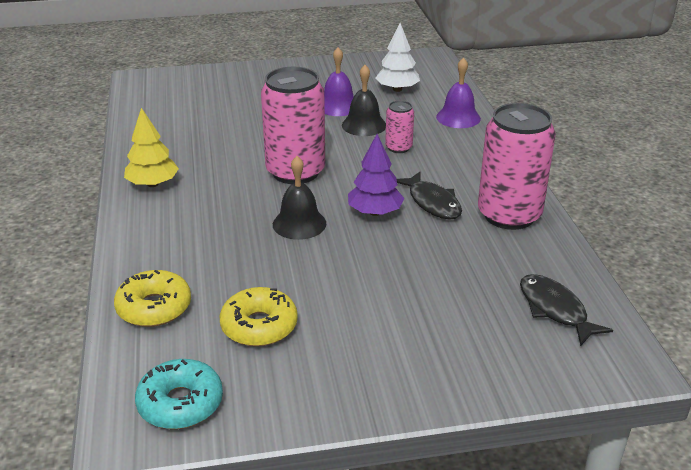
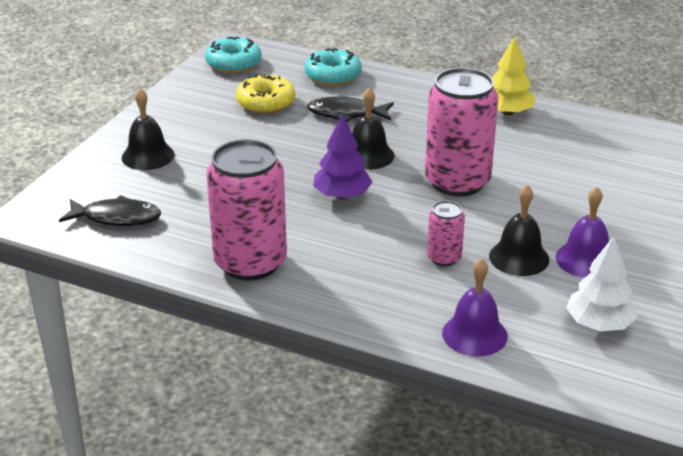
camera: 125 degrees right, 0 degrees up
(154, 308) = (333, 76): yellow donut -> turquoise donut
(432, 203) = (320, 231): black fish -> black fish (346, 114)
(447, 351) = (148, 156): none -> black bell

